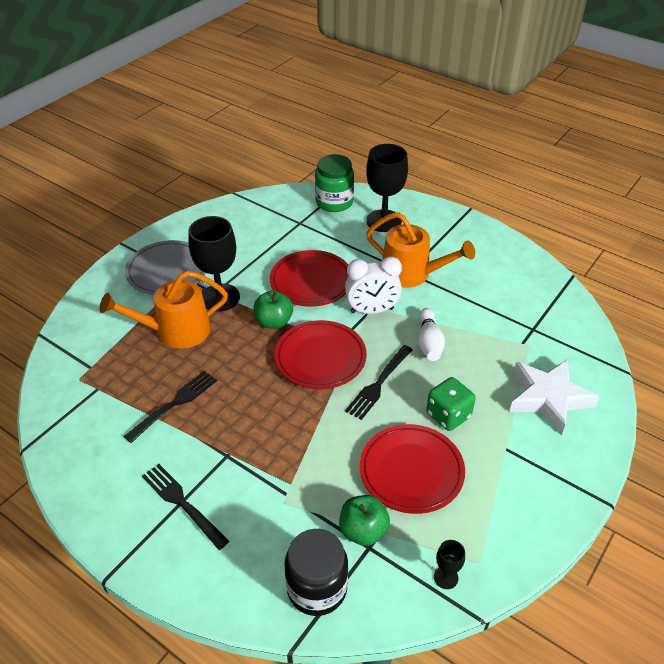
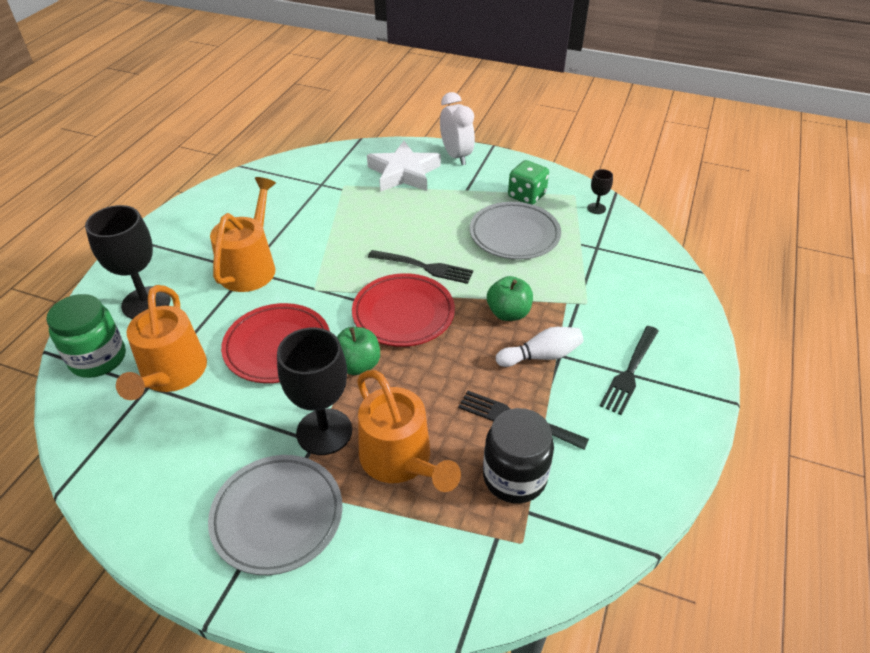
camera: 105 degrees left, 0 degrees up
(305, 232) = (171, 374): none -> orange watering can
(317, 588) = (648, 268): black jar -> black jar (514, 477)
(363, 531) = (585, 252): green apple -> green apple (508, 313)
(372, 310) = (319, 287): white clock -> white clock (456, 156)
(411, 471) = (514, 235): red plate -> grey plate
(429, 342) = (357, 242): white bowling pin -> white bowling pin (541, 356)
(448, 415) = (444, 222): green dice -> green dice (526, 196)

